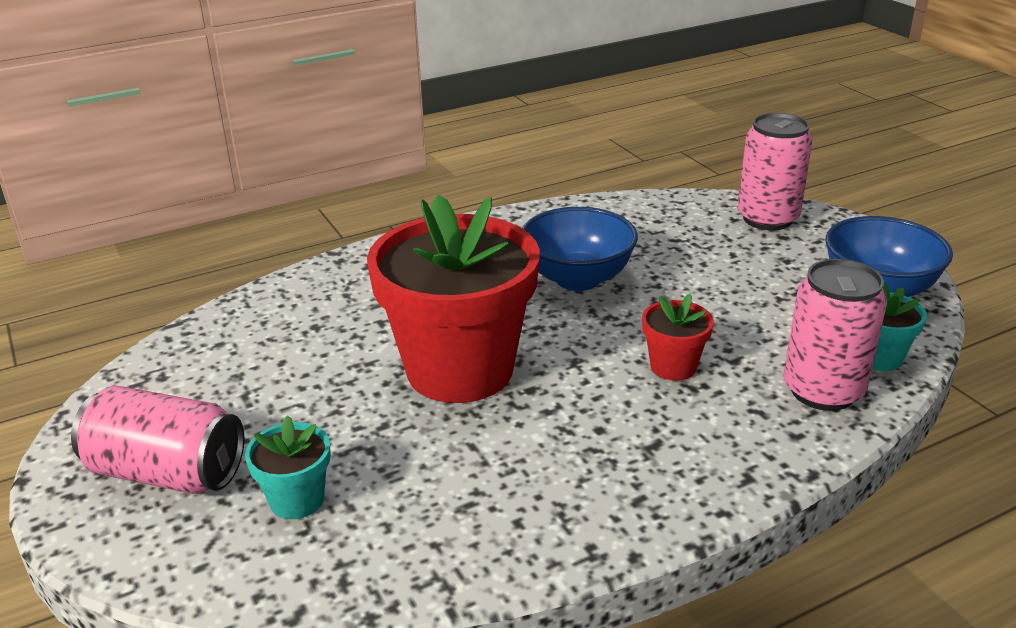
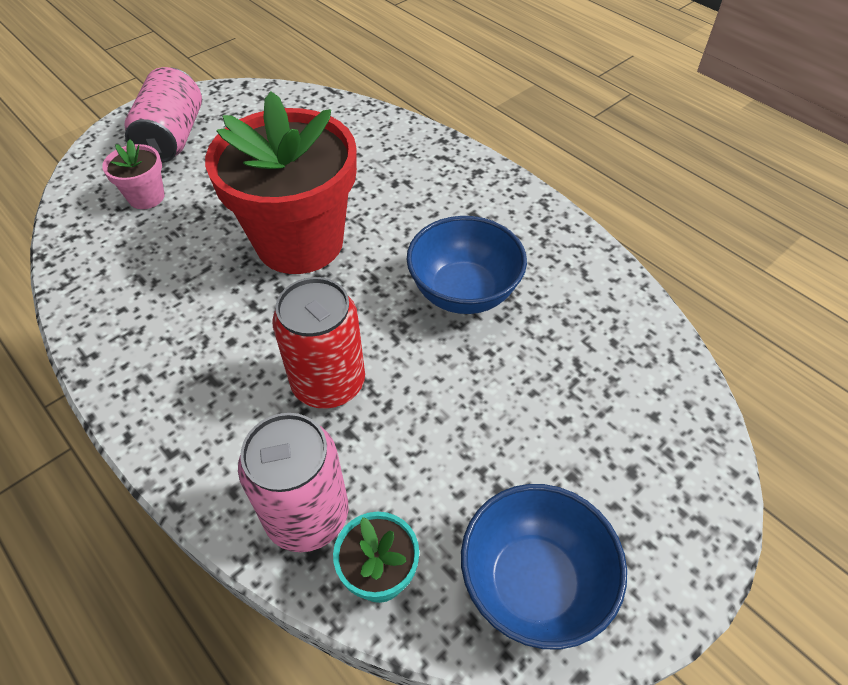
camera: 75 degrees right, 20 degrees up
(297, 500) = (146, 197): turquoise flower pot -> pink flower pot
(673, 366) = (328, 383): red flower pot -> red can
(767, 218) = (671, 452): pink can -> none

